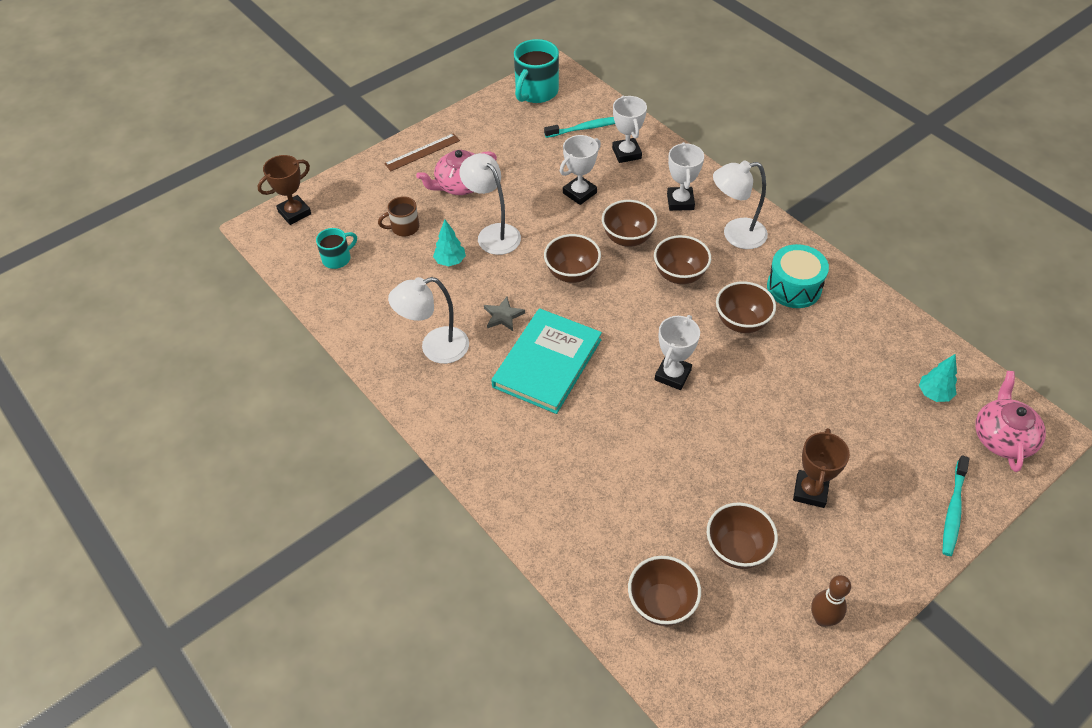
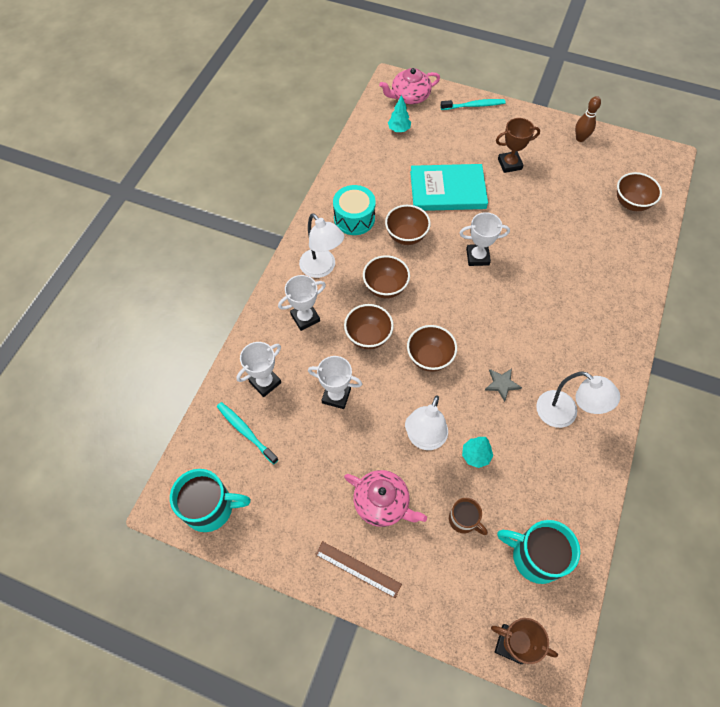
camera: 120 degrees left, 10 degrees up
(337, 258) = (535, 556): turquoise mug -> turquoise mug, size x1.74
(547, 363) = (522, 333): turquoise book -> turquoise book (447, 190)
(737, 549) = (572, 183): brown bowl -> none

